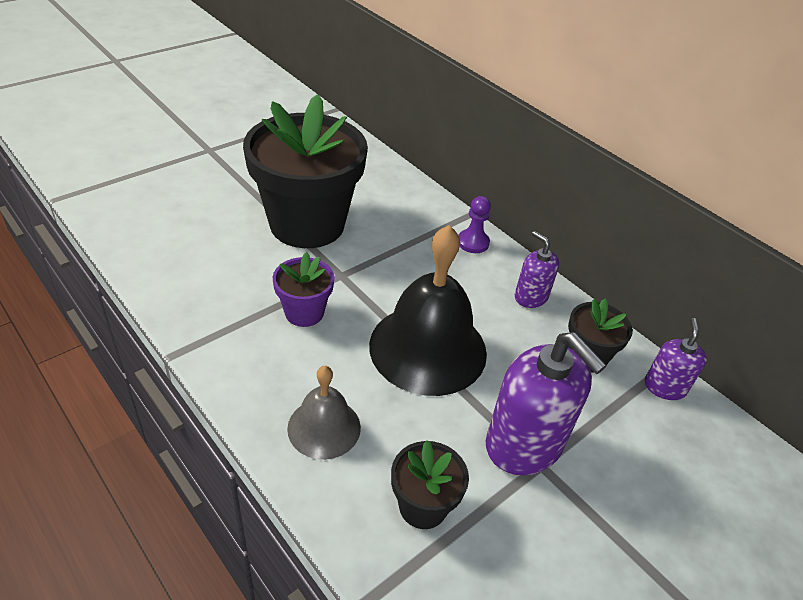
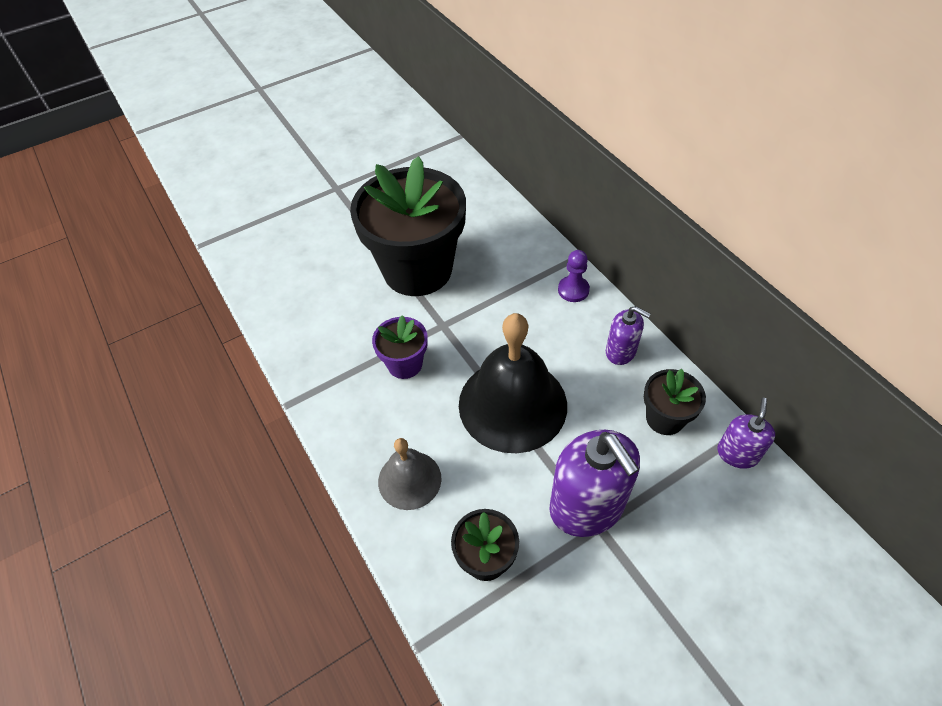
camera: 15 degrees right, 10 degrees up
(530, 297) = (620, 351): purple soap dispenser -> purple soap dispenser turned 150 degrees clockwise

